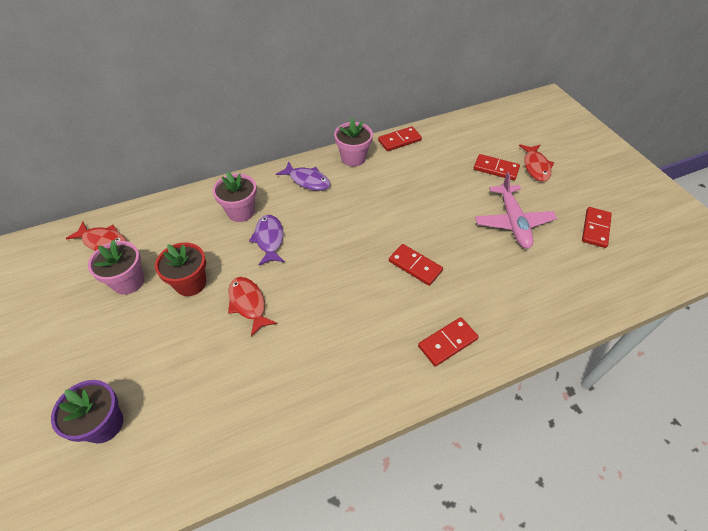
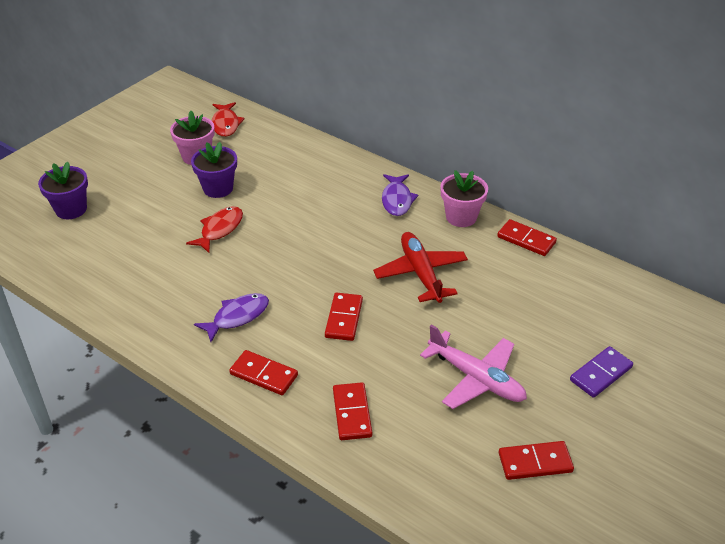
camera: 60 degrees right, 10 degrees down
(190, 283) = (218, 188): red flower pot -> purple flower pot
(241, 212) = (319, 178): pink flower pot -> none
(269, 239) = (300, 209): purple fish -> purple fish (237, 317)
(395, 203) = (420, 273): none -> red plane
(496, 169) = (558, 336): red domino -> red domino (352, 413)
(513, 222) = (476, 378): pink plane -> pink plane turned 105 degrees counterclockwise
(536, 167) = (600, 374): red fish -> purple domino

